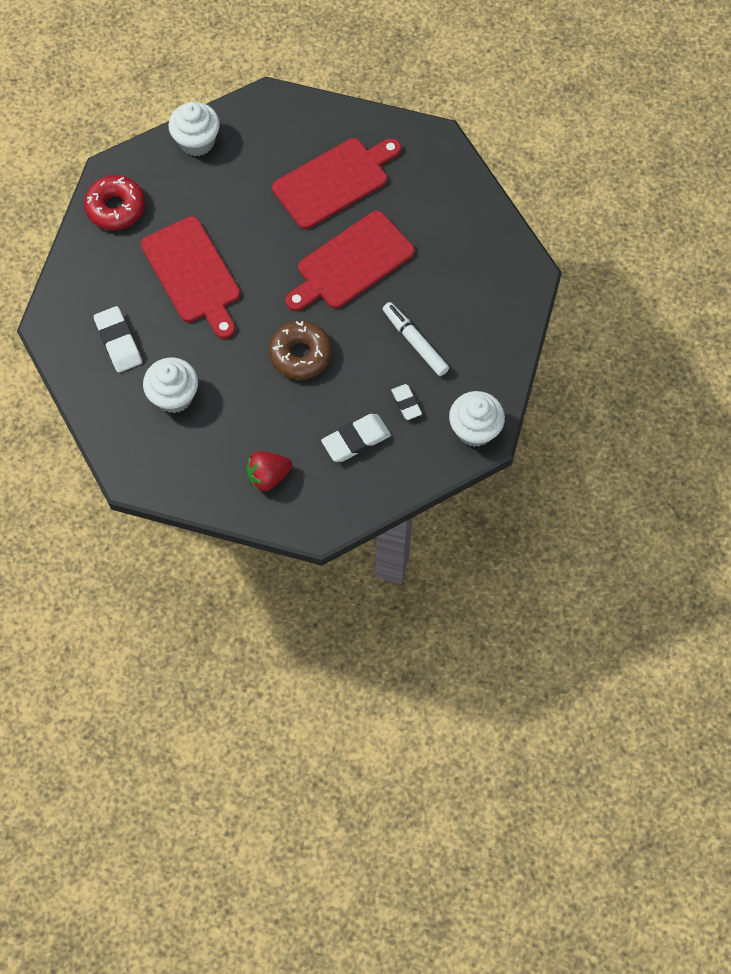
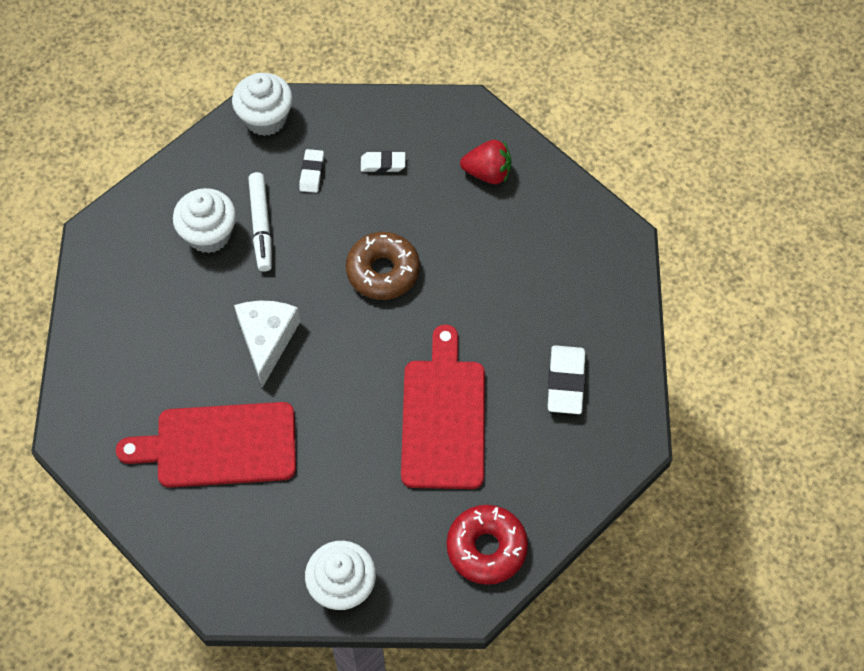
camera: 150 degrees left, 5 degrees down
(174, 396) = (537, 295): white cupcake -> white cupcake (209, 234)
(351, 263) = (267, 340): red cutting board -> white cheese
(356, 440) = (383, 164): white eraser -> white eraser, size x0.61

